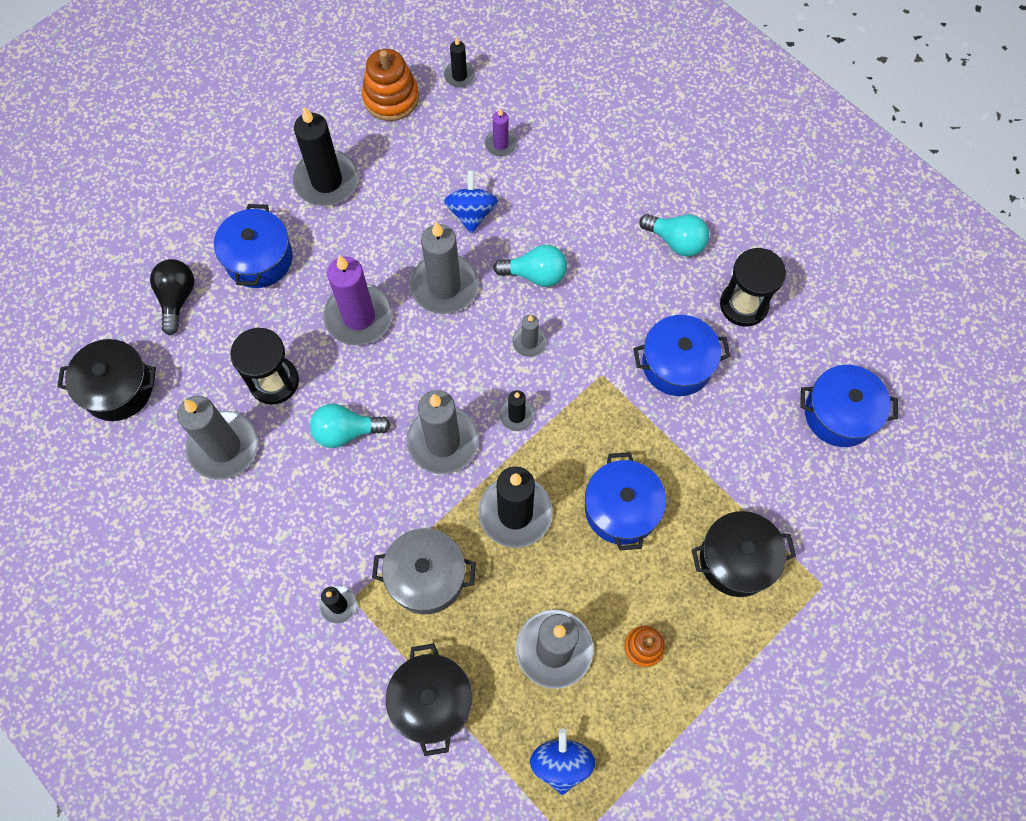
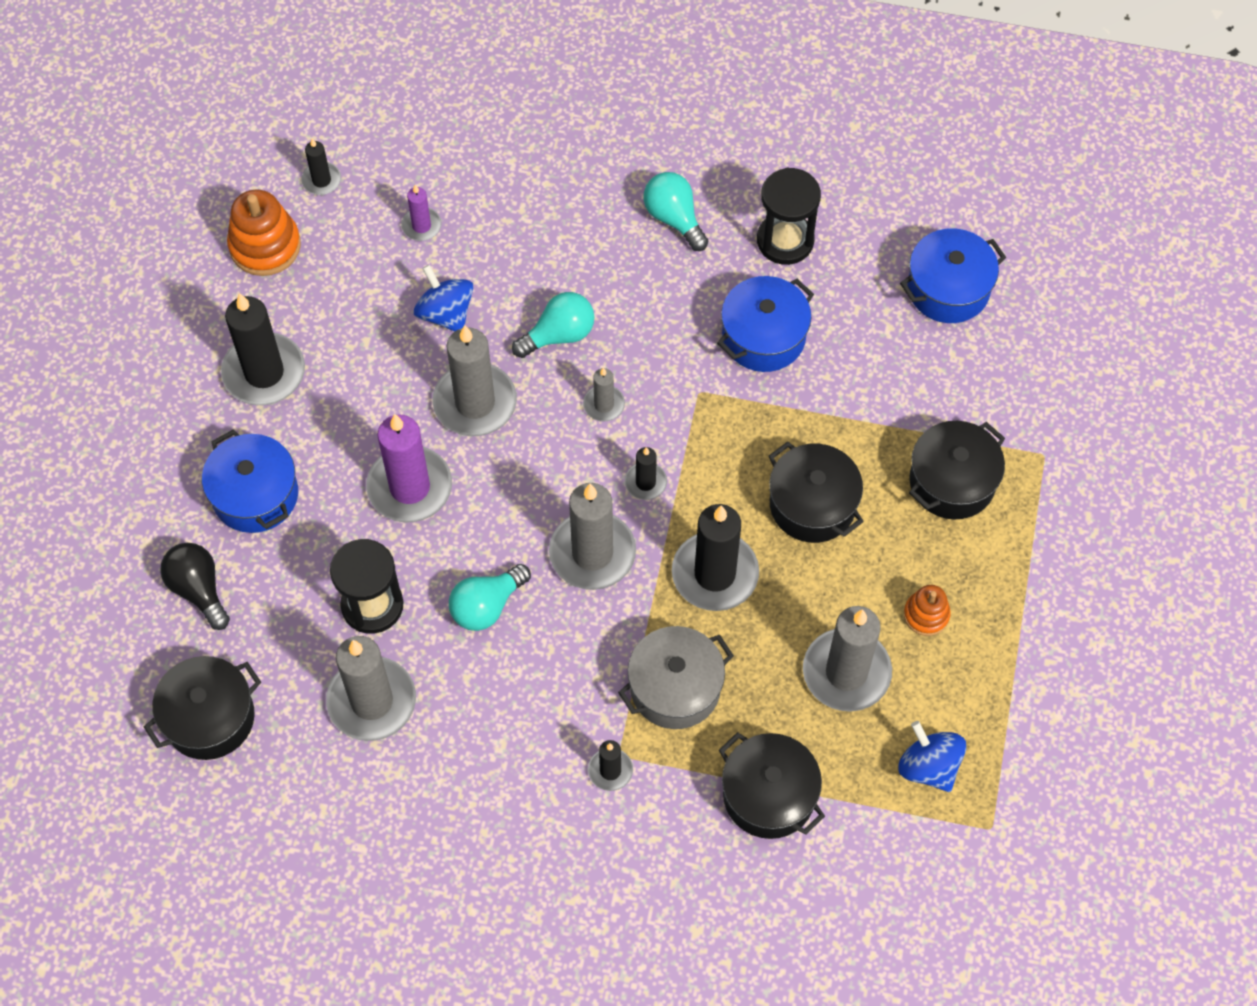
camera: 35 degrees left, 5 degrees down
(621, 509) = (812, 505): blue pot -> black pot
(676, 241) = (674, 218): turquoise light bulb -> turquoise light bulb turned 120 degrees counterclockwise

